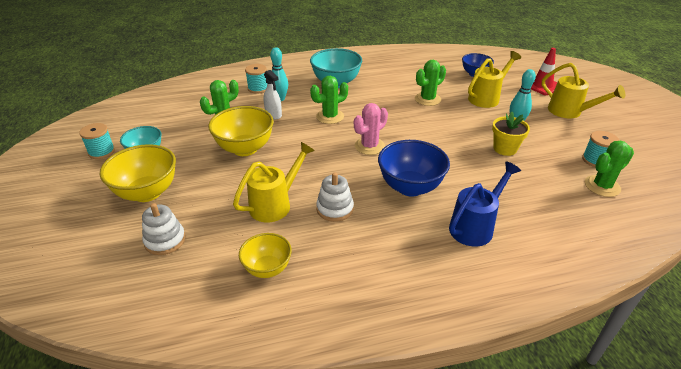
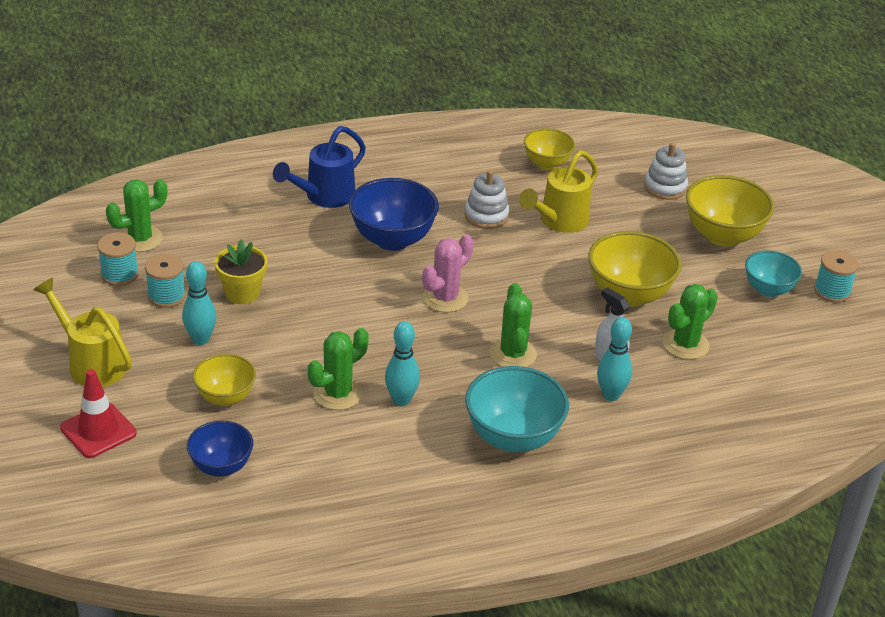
camera: 175 degrees right, 0 degrees up
(258, 88) = (662, 422): turquoise spool -> turquoise spool (166, 296)
(330, 116) = (513, 354): green cactus -> green cactus turned 60 degrees counterclockwise
(393, 97) = (401, 400): none -> turquoise bowling pin
(486, 98) = (225, 397): yellow watering can -> yellow bowl

